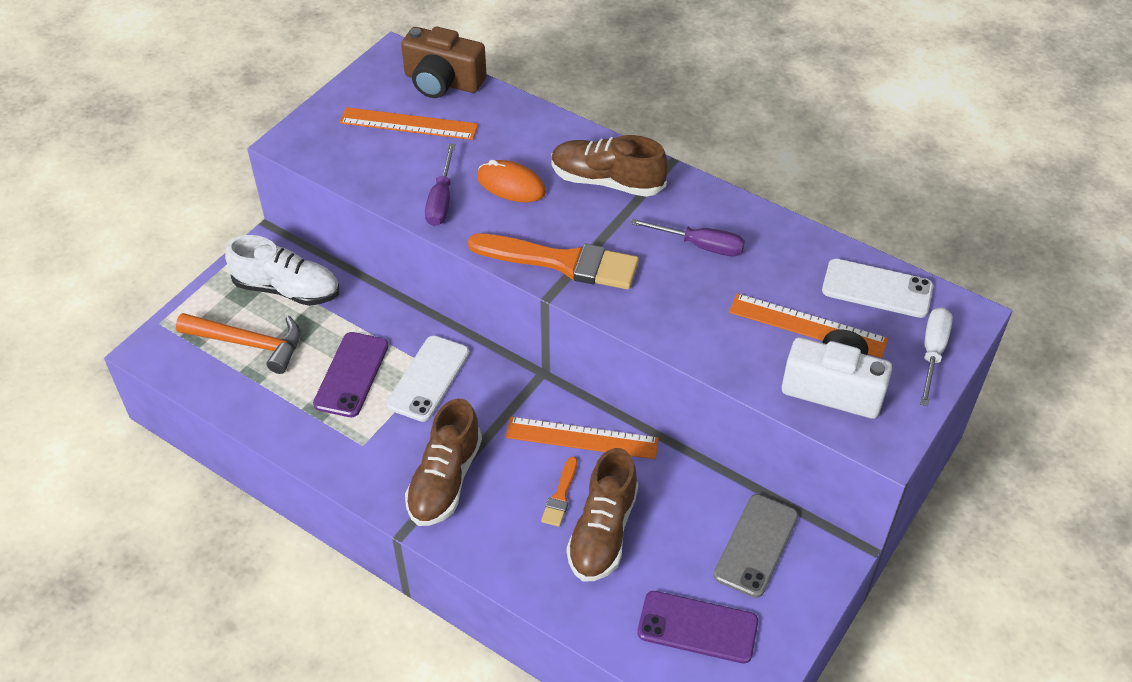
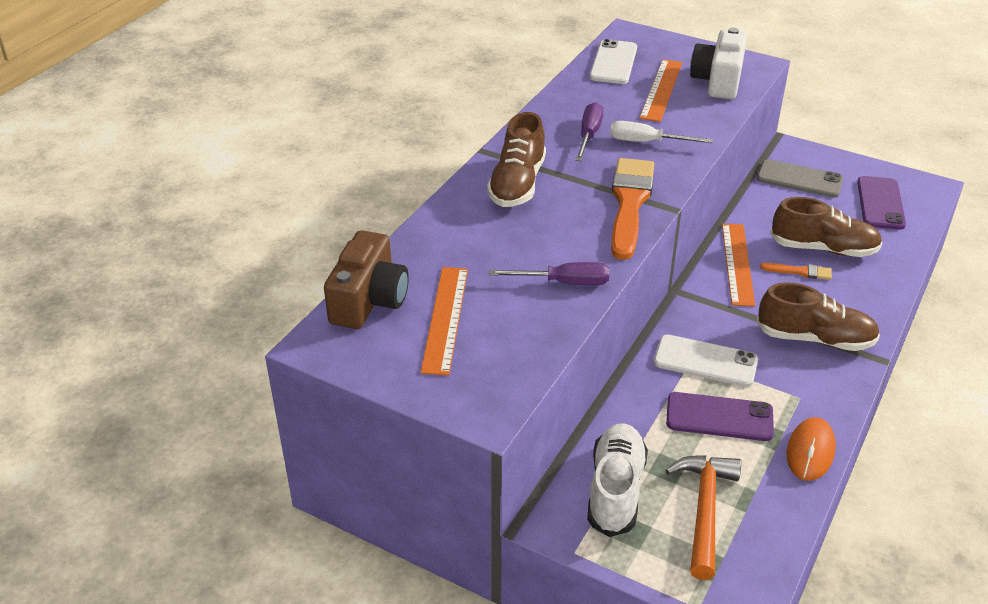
camera: 95 degrees left, 10 degrees down
(511, 185) = (533, 239): orange mouse -> orange mouse (810, 452)
(932, 353) = (669, 45): white screwdriver -> white screwdriver (646, 142)

